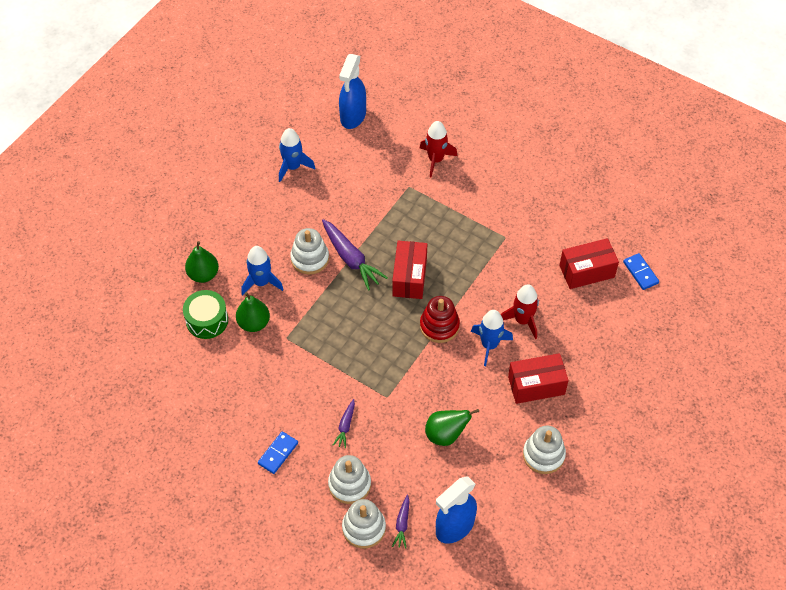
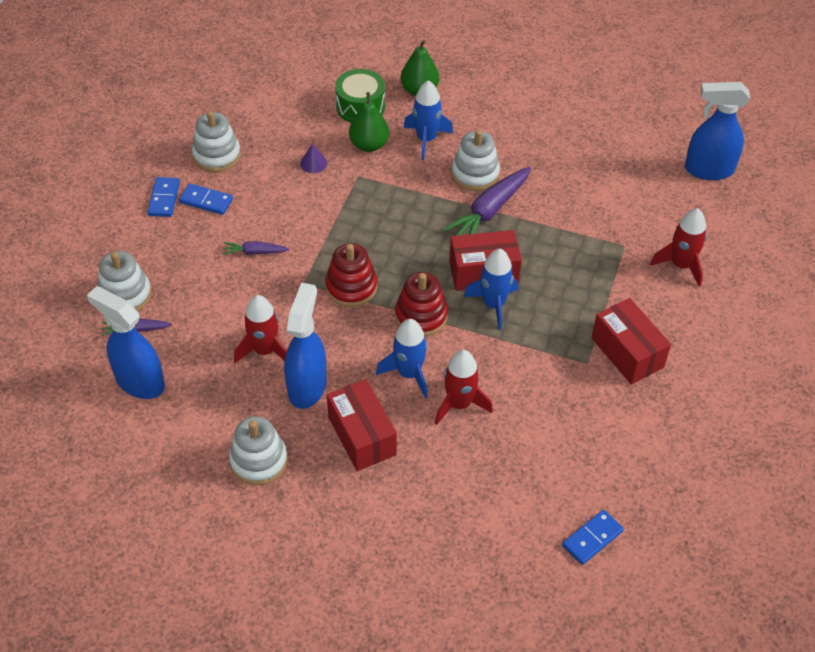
camera: 75 degrees right, 5 degrees down
(261, 367) = (313, 163): none -> purple cone
(265, 485) = (164, 199): none -> blue domino
(293, 167) = (602, 131): blue rocket -> blue rocket (493, 305)
(349, 484) = (179, 271): white stacking toy -> white stacking toy (216, 155)
(400, 365) = (351, 287): none -> red stacking toy
(446, 435) = (265, 350): green pear -> red rocket
(485, 412) = (307, 386): none -> blue spray bottle
(586, 271) = (568, 468): red box -> red box (627, 352)

